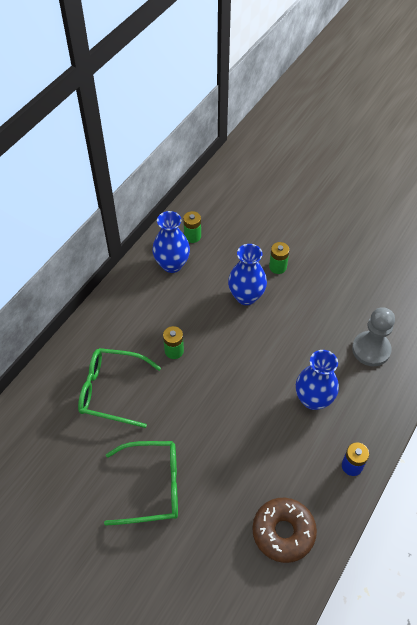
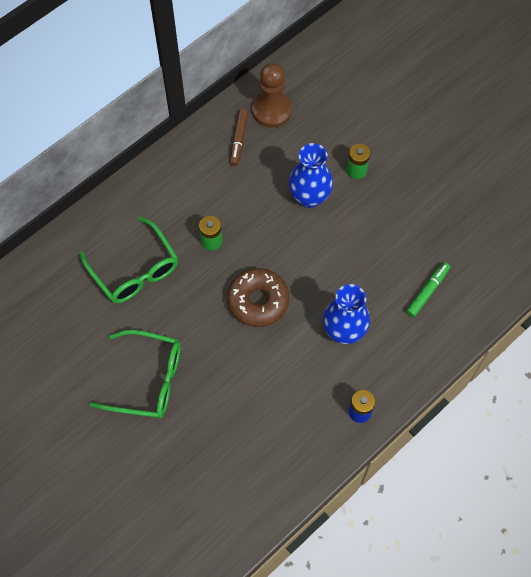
camera: 15 degrees right, 10 degrees up
(112, 391) = (134, 269): green glasses -> green glasses turned 150 degrees counterclockwise
(172, 264) = (238, 140): blue vase -> brown marker
(192, 236) = (272, 110): green battery -> brown pawn
(283, 532) = (265, 460): brown donut -> brown donut (258, 301)
(371, 349) = (427, 291): grey pawn -> green marker

